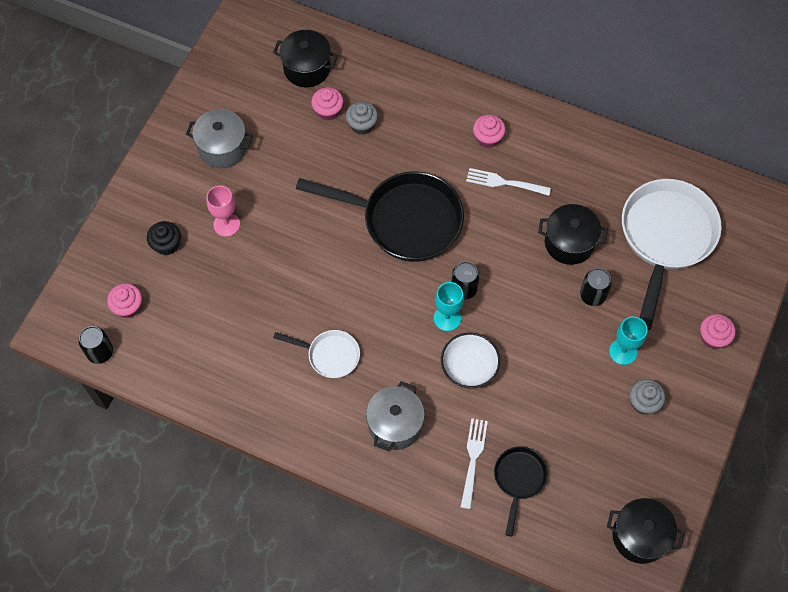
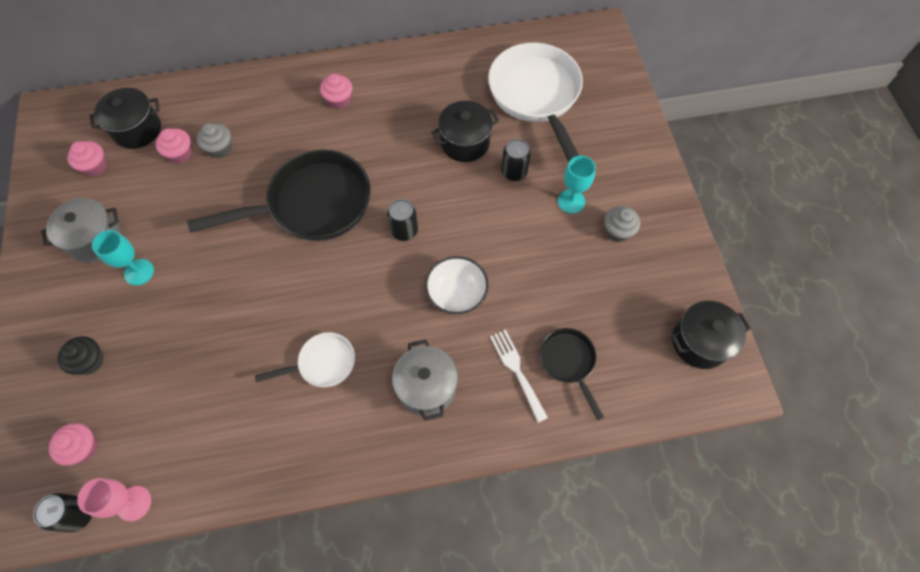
camera: 35 degrees left, 0 degrees up
(226, 224) = (142, 306): pink goblet -> pink goblet (134, 503)
(447, 318) = (407, 264): turquoise goblet -> turquoise goblet (139, 272)
(505, 182) = (378, 126): white fork -> none
(713, 337) = (629, 148): pink cupcake -> pink cupcake (95, 166)

